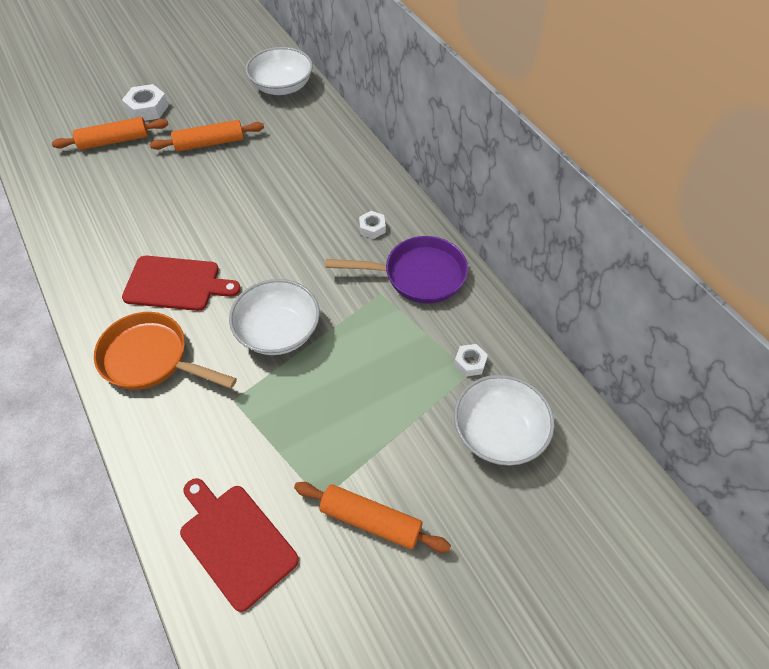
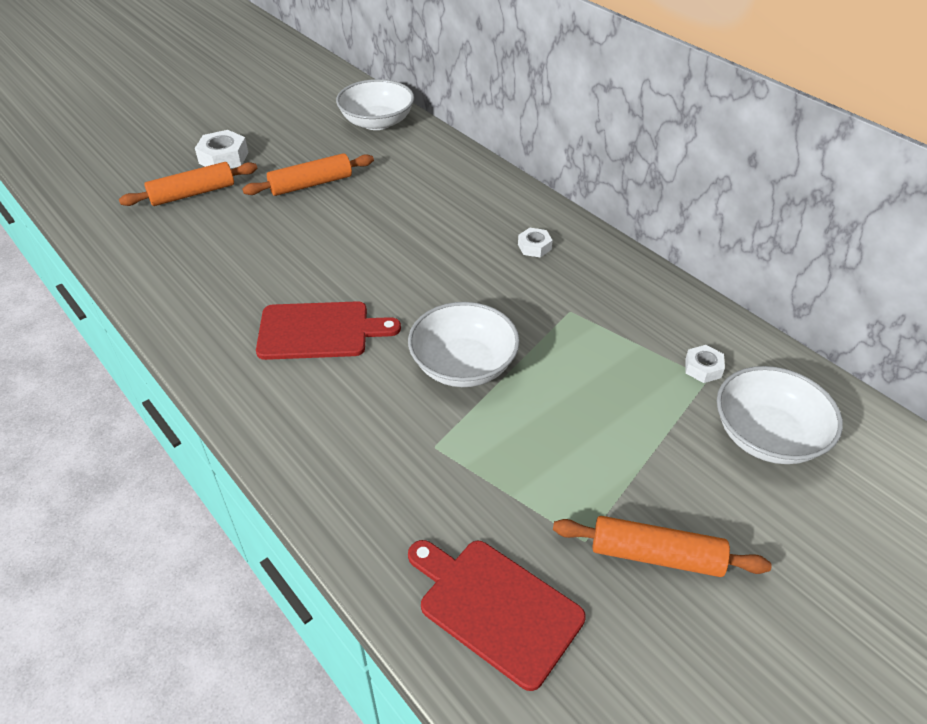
camera: 10 degrees left, 10 degrees down
(151, 359) = (314, 415): orange pan -> none
(418, 275) = (606, 287): purple pan -> none

